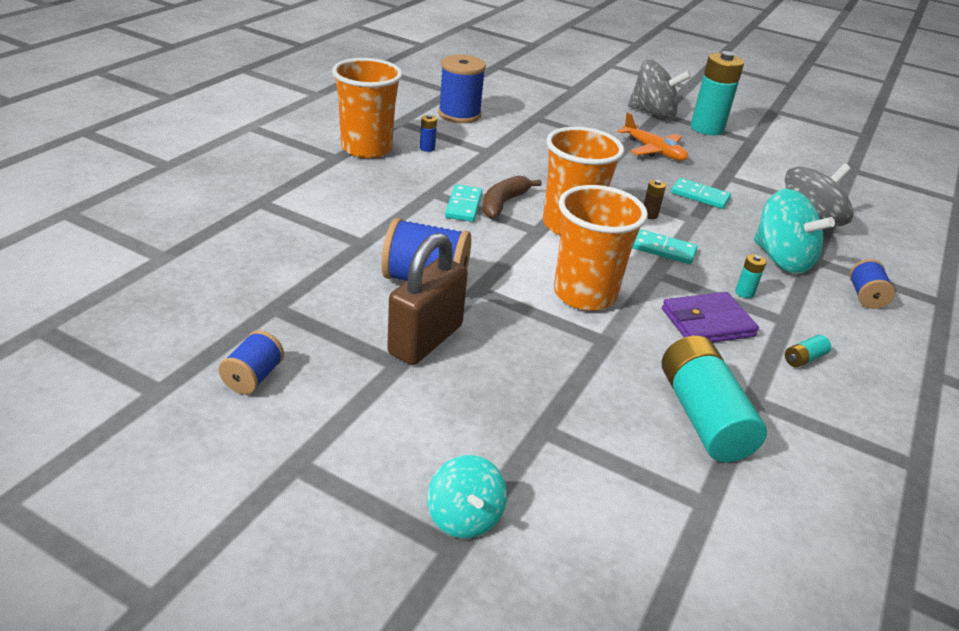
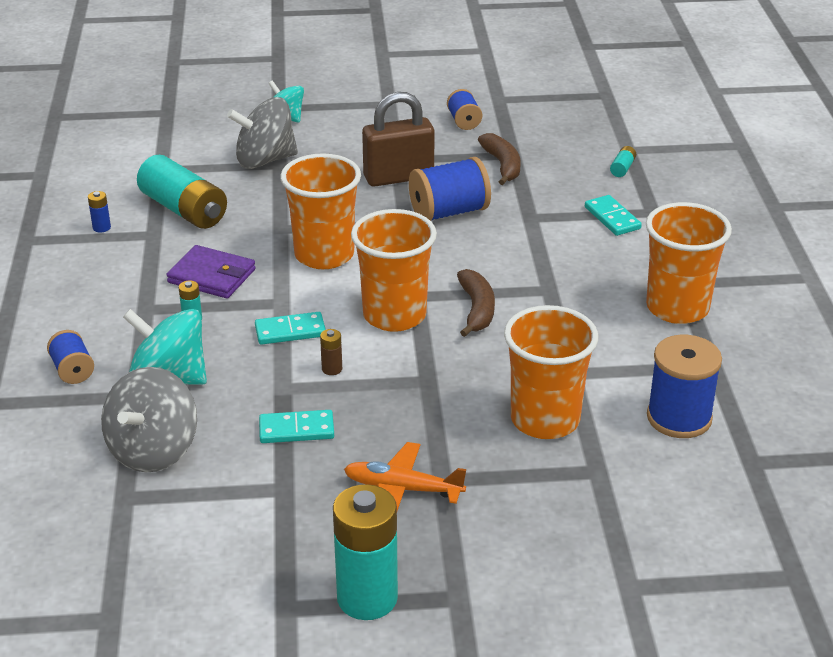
camera: 150 degrees right, 0 degrees up
(304, 300) = (502, 165): none -> brown banana
(425, 340) = (398, 177): brown padlock -> brown padlock turned 75 degrees clockwise
(427, 148) = (630, 341): blue battery -> blue battery (101, 227)
(463, 206) = (505, 288): turquoise domino -> turquoise domino (612, 218)
(536, 142) = (545, 420): none -> orange cup
(653, 113) = (468, 590): grey spinning top -> grey spinning top (265, 160)
(707, 323) = (212, 276): purple wallet -> purple wallet turned 75 degrees clockwise
(804, 359) = (122, 280): turquoise battery -> turquoise battery (622, 168)

